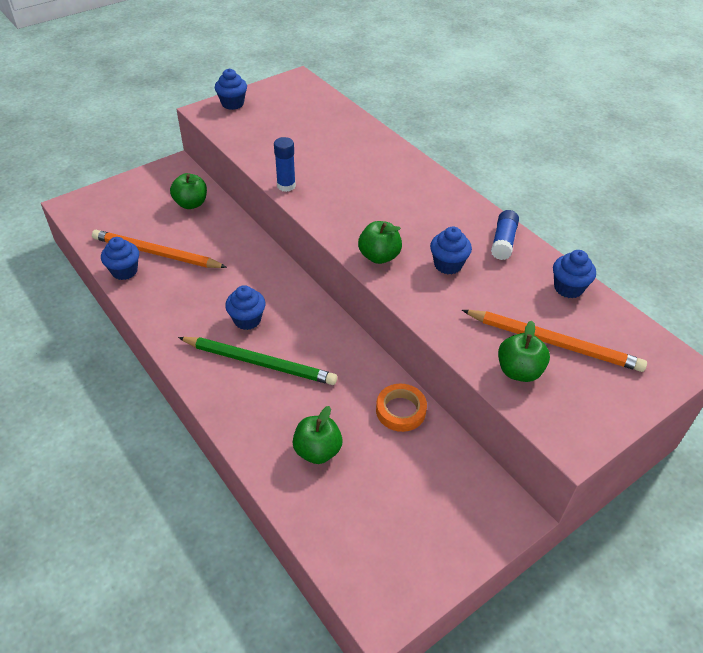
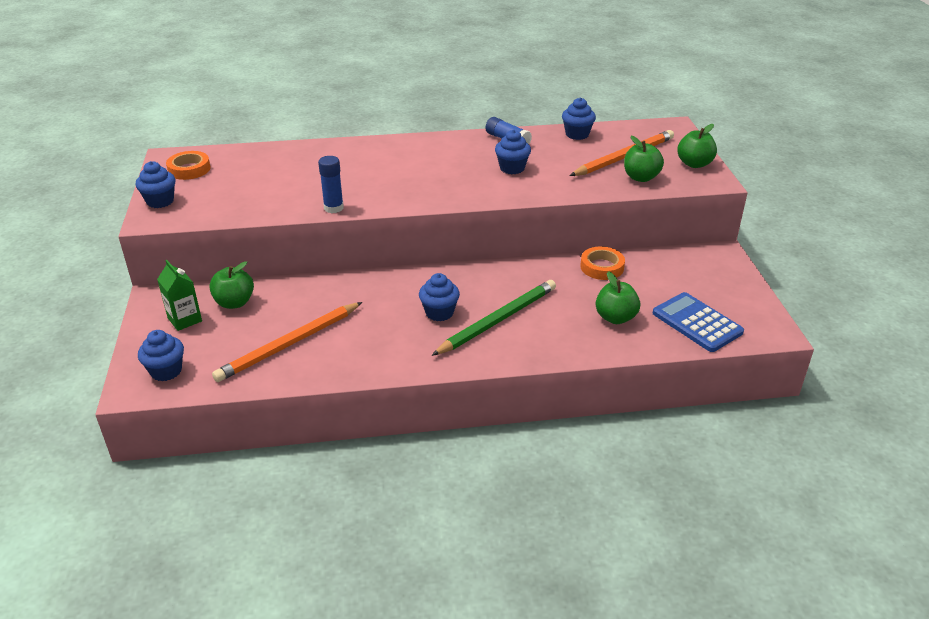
camera: 60 degrees left, 10 degrees down
(124, 271) = (295, 372): blue cupcake -> blue cupcake (166, 371)
(157, 191) = (185, 320): none -> green carton
(287, 95) = (189, 169): none -> orange tape
(353, 527) = (697, 323): none -> blue calculator
(379, 256) = (475, 192): green apple -> green apple (694, 164)

